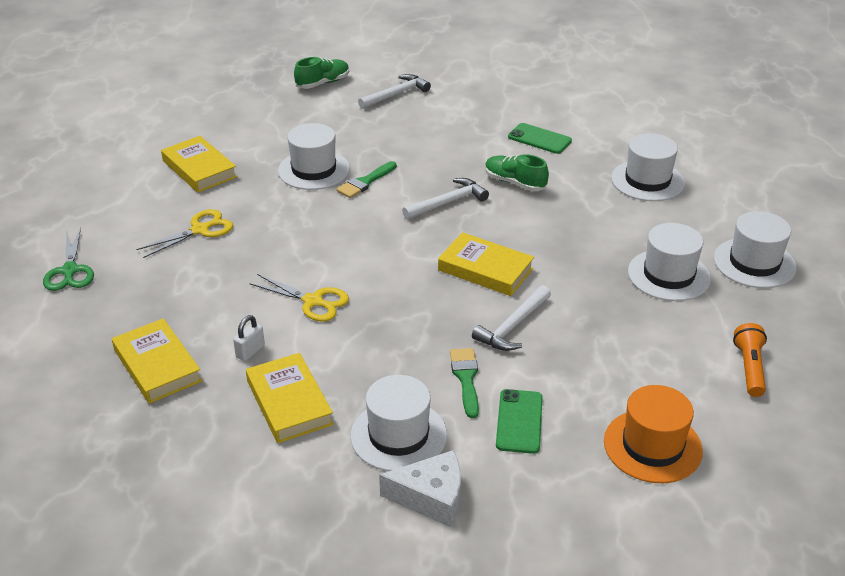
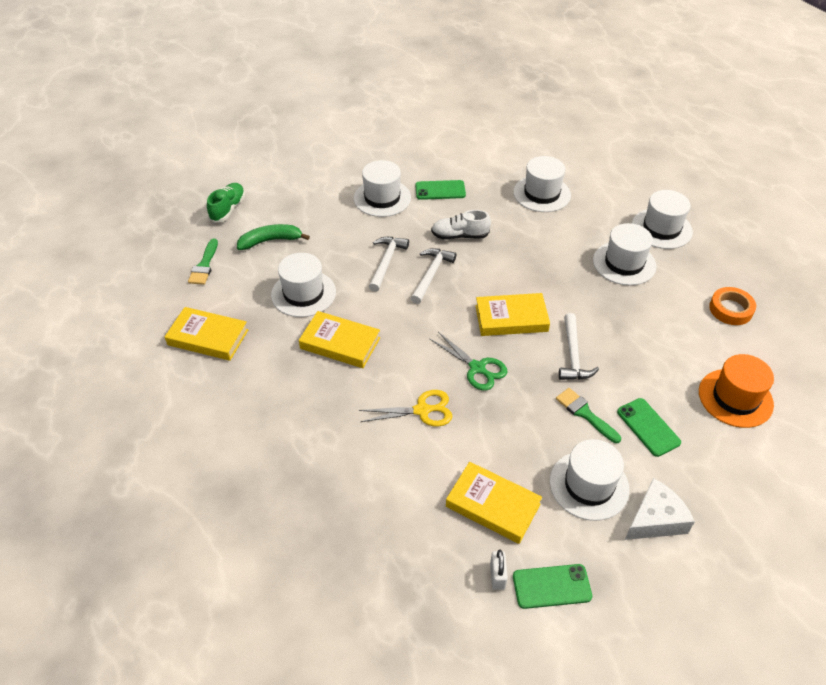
camera: 35 degrees left, 10 degrees up
(70, 271) = (198, 492): green scissors -> green scissors (477, 368)
(157, 366) = (364, 535): yellow book -> yellow book (340, 343)
(200, 230) = (269, 394): yellow scissors -> none
(250, 351) = (421, 480): white padlock -> white padlock (497, 576)
(267, 491) = (551, 586): none -> green phone
(332, 120) = (271, 241): none -> green banana
(365, 182) = (354, 286): green brush -> green brush (204, 265)
(396, 94) = (297, 195): white hammer -> white hammer (386, 262)
(473, 124) = (382, 198): none -> white hat
(514, 183) = (460, 236): green shoe -> white shoe
(749, 368) = (730, 309): orange flashlight -> orange tape

